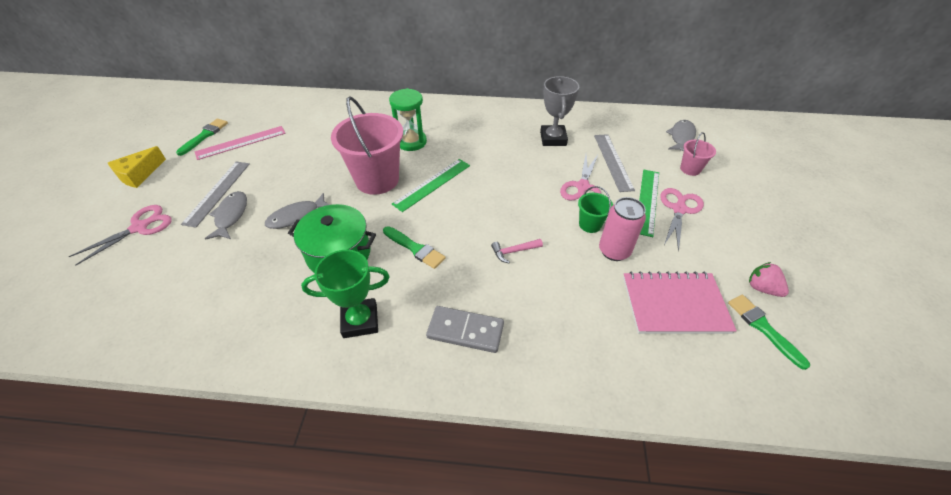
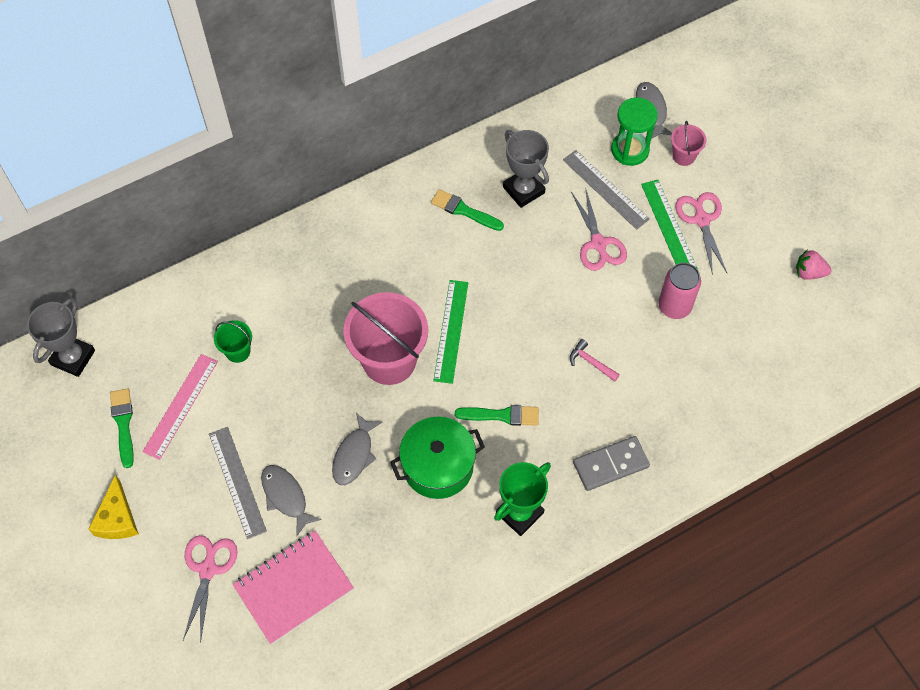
camera: 35 degrees left, 15 degrees up
(224, 99) = (73, 358): none -> grey trophy
(411, 142) = (376, 286): green hourglass -> green hourglass (630, 150)
(513, 251) = (591, 362): pink hammer -> pink hammer turned 90 degrees clockwise
(590, 224) = (635, 288): green bucket -> green bucket (238, 351)
(674, 304) = (752, 333): pink notebook -> pink notebook (293, 587)
(763, 328) = (826, 313): green brush -> green brush (464, 211)

